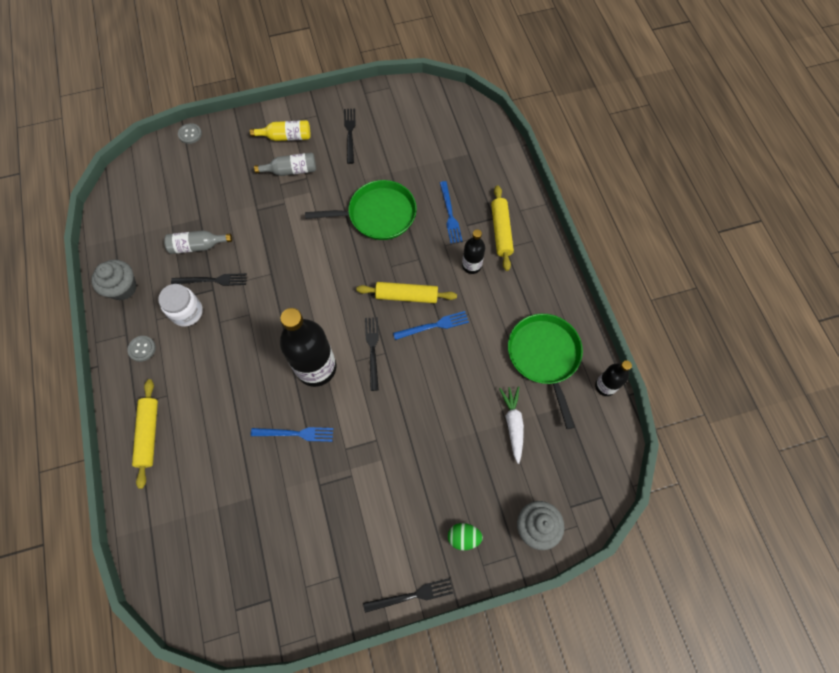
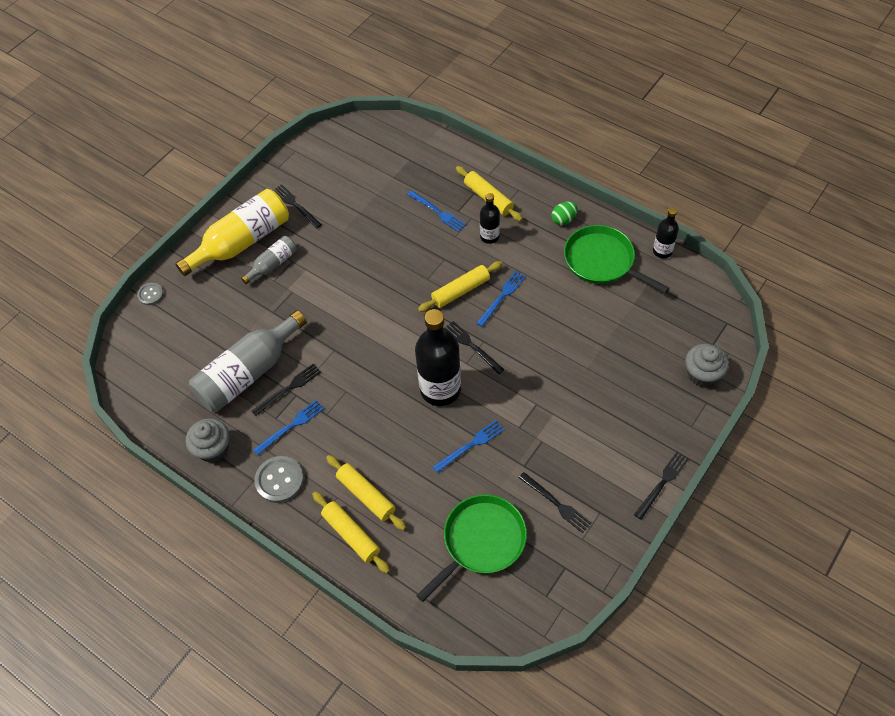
camera: 35 degrees left, 10 degrees down
(142, 349) = (279, 480): grey button -> grey button, size x1.70
(186, 411) = (366, 495): none -> yellow rolling pin
(187, 312) = (290, 426): white jar -> blue fork
(197, 246) = (248, 373): grey bottle -> grey bottle, size x1.94
(286, 137) = (242, 242): yellow bottle -> yellow bottle, size x1.94
(313, 538) = (555, 503): none -> black fork
(378, 214) = (380, 249): green pan -> green pan (481, 541)
(463, 537) = (661, 419): green egg -> green egg (563, 219)
(513, 424) = (623, 321): white carrot -> none

